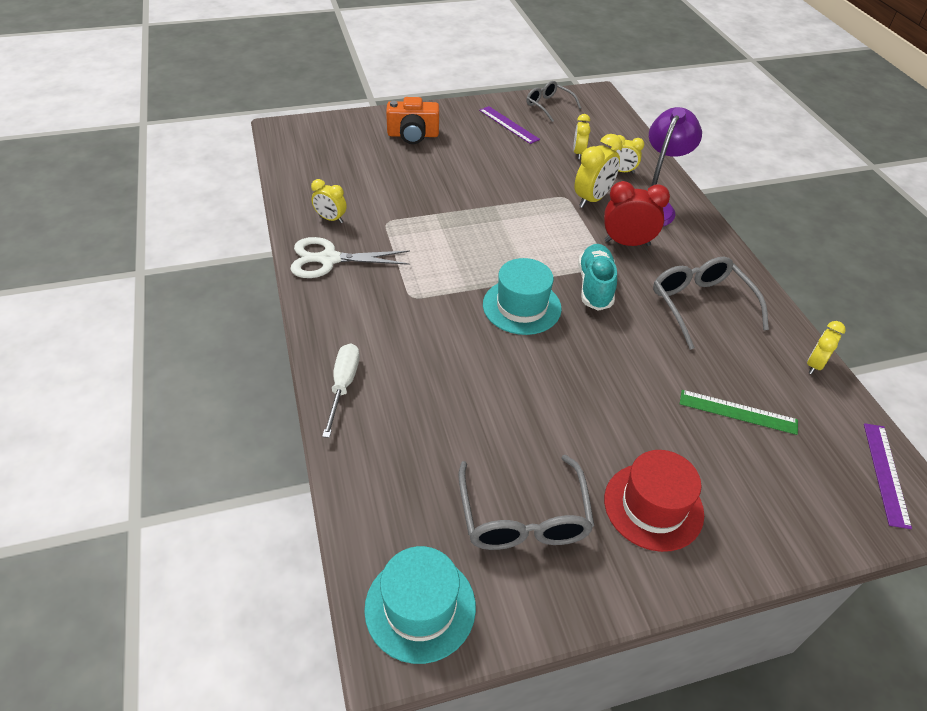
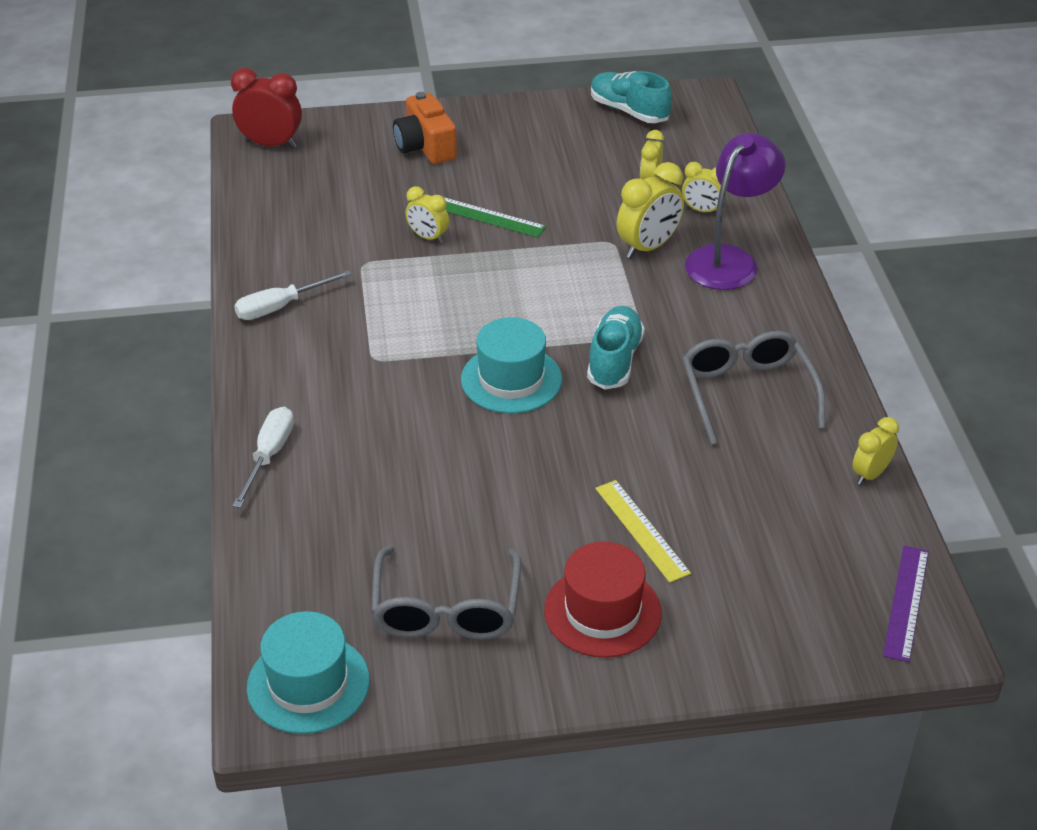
camera: 10 degrees right, 5 degrees down
(329, 259) = (280, 307): white scissors -> white screwdriver
(330, 219) = (292, 255): yellow clock -> yellow clock (428, 237)
(413, 135) = (425, 146): orange camera -> orange camera turned 60 degrees clockwise
(508, 125) = (563, 137): purple ruler -> none
(548, 106) = (628, 111): grey glasses -> turquoise shoe
(627, 243) = (676, 308): red clock -> red clock (271, 144)
(660, 427) = (641, 530): none -> yellow ruler
(738, 412) = (746, 521): green ruler -> green ruler (489, 217)

